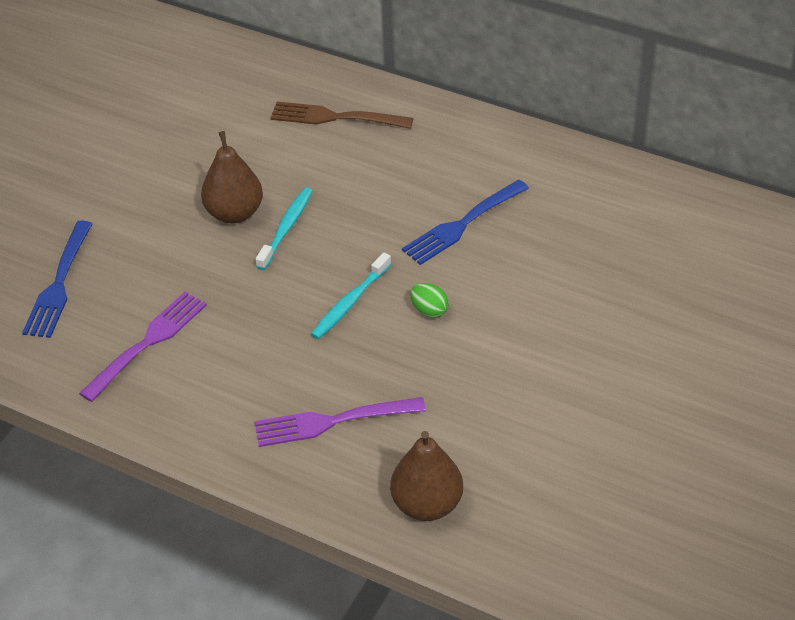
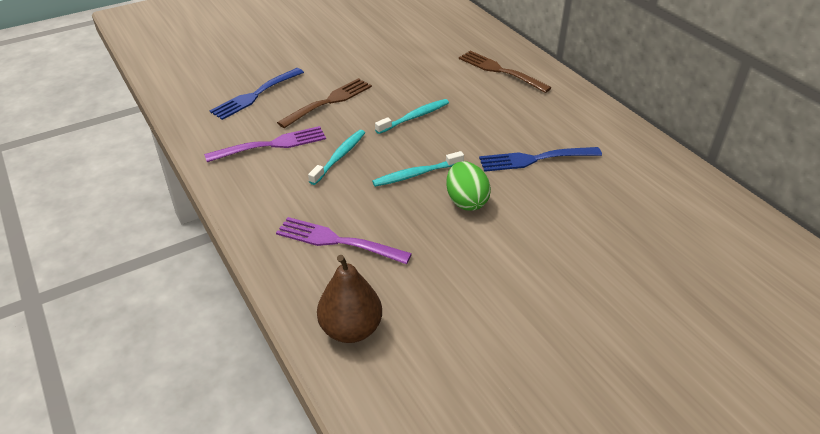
camera: 30 degrees right, 5 degrees down
(163, 253) = (329, 102): none -> brown fork
(234, 213) = (390, 97): brown pear -> none
(244, 321) = (339, 157): none -> turquoise toothbrush
(429, 310) = (466, 201): green egg -> green egg, size x1.62

